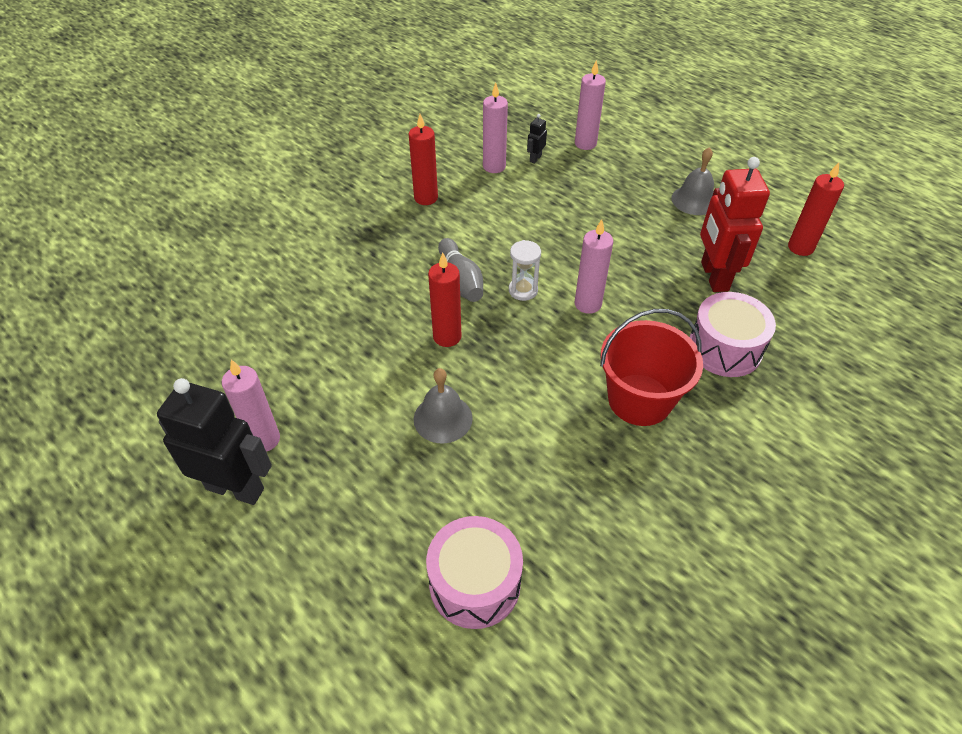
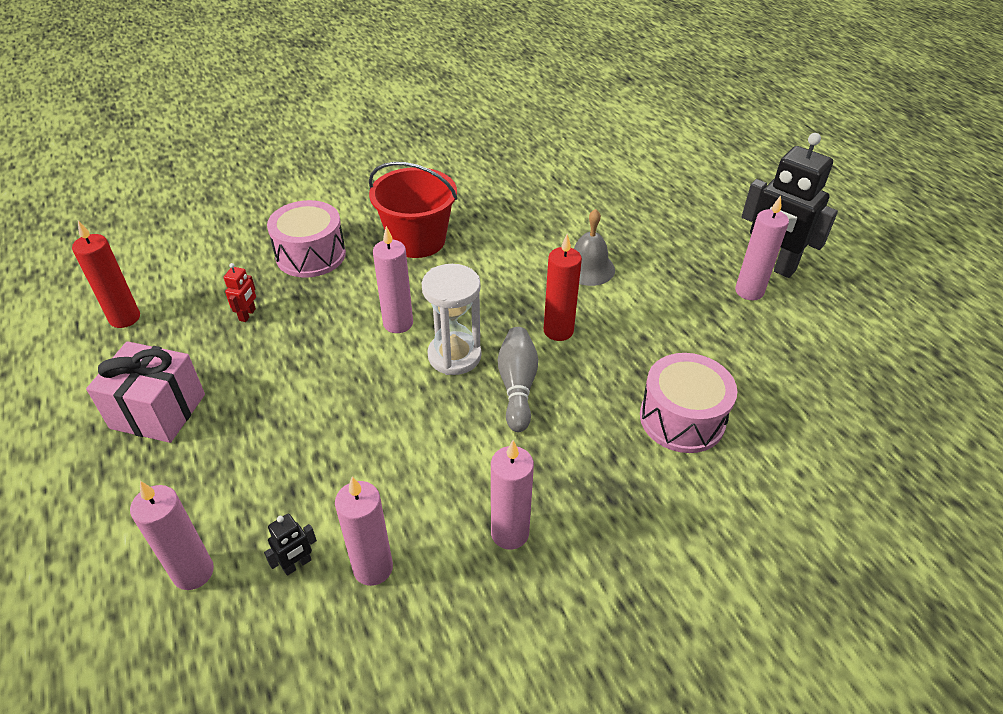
camera: 160 degrees left, 5 degrees down
(426, 198) = (509, 533): red candle -> pink candle
(475, 583) = (600, 182): pink drum -> pink drum (682, 418)
(523, 290) = (454, 356): white hourglass -> white hourglass, size x1.57
(694, 200) = (158, 411): grey bell -> pink gift
(714, 276) = (247, 315): red robot -> red robot, size x0.42

